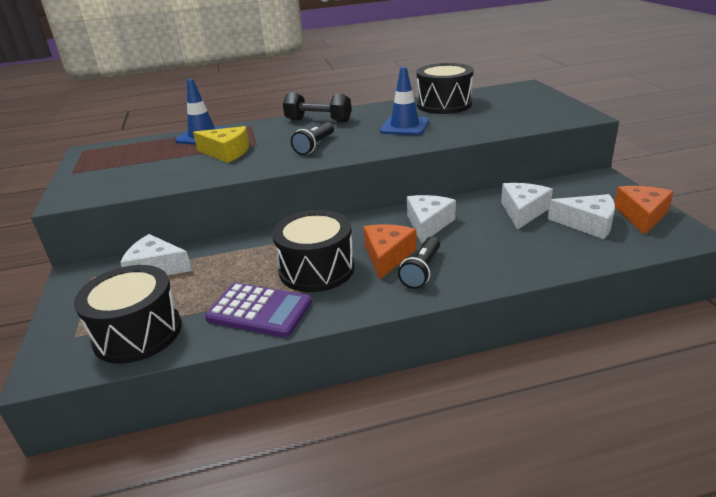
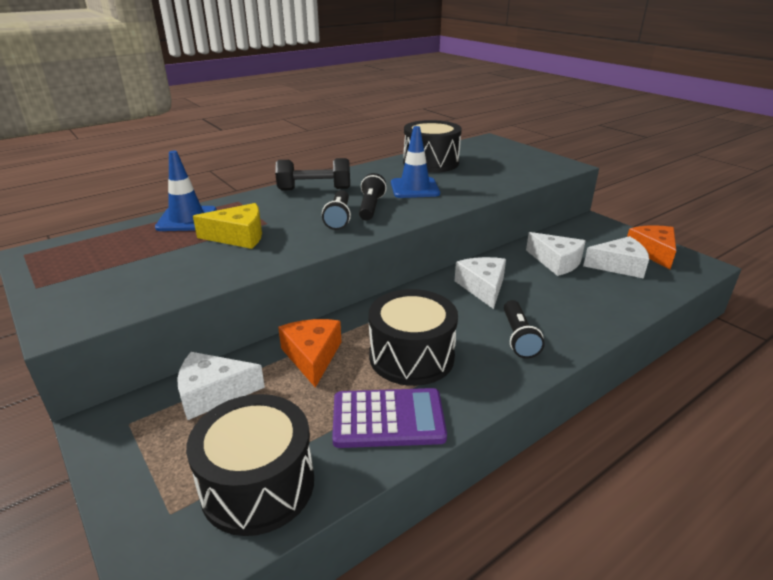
camera: 25 degrees left, 0 degrees up
(349, 139) = (370, 207): none -> black flashlight
(387, 256) = (472, 328): orange cheese -> orange cheese (312, 356)
(523, 211) = (556, 262): white cheese -> white cheese turned 135 degrees clockwise

